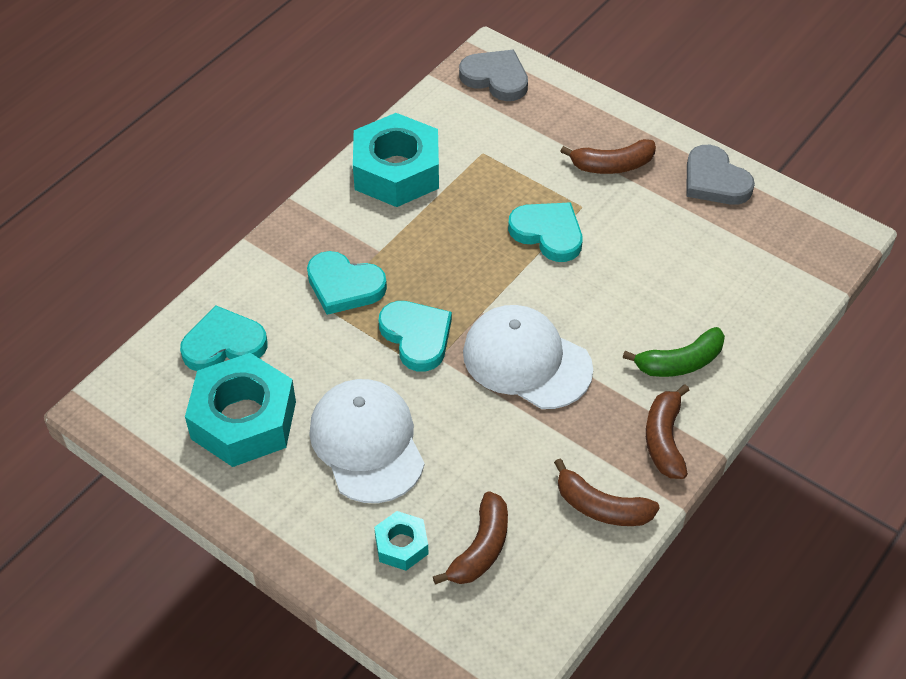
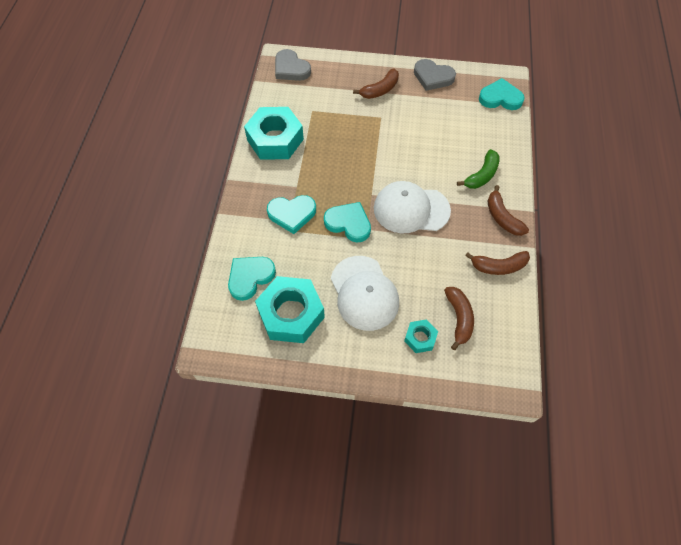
camera: 30 degrees left, 10 degrees up
(367, 443) = (364, 293): white cap -> white cap turned 150 degrees counterclockwise
(496, 78) = (291, 68): grey heart -> grey heart turned 135 degrees counterclockwise
(548, 233) = (374, 138): turquoise heart -> turquoise heart (500, 98)

